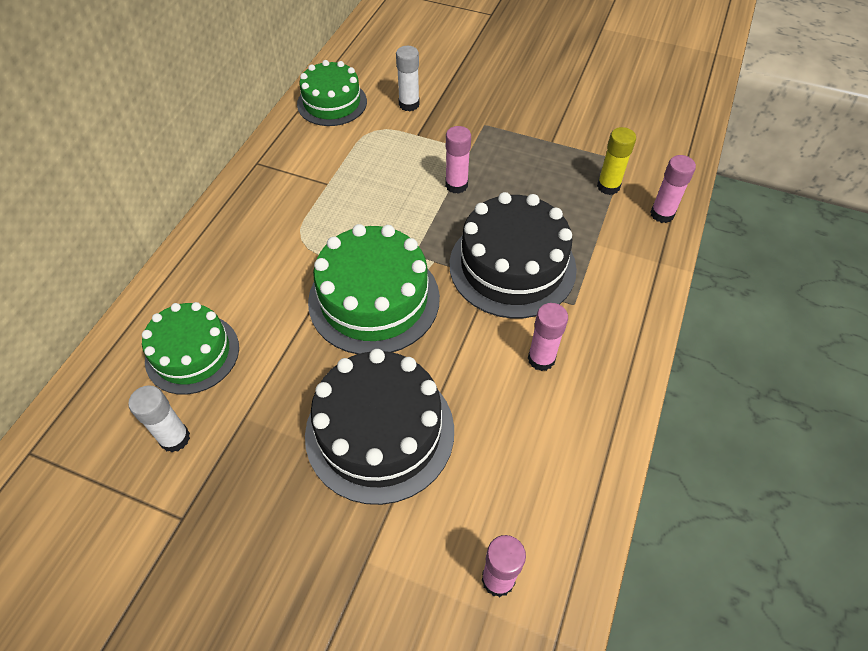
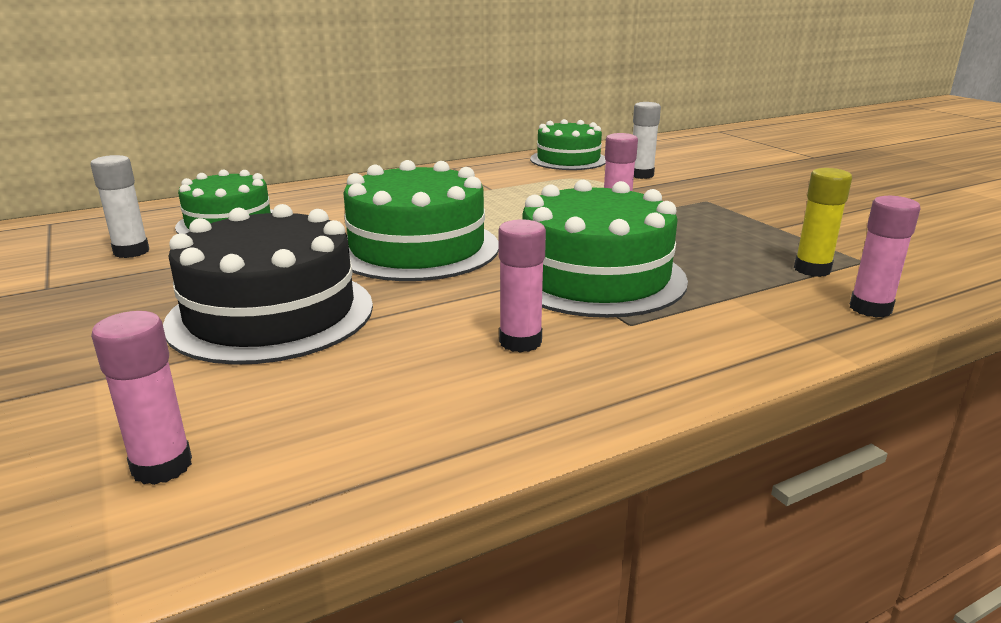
camera: 40 degrees right, 30 degrees down
(512, 266) = (595, 277): black cake -> green cake

